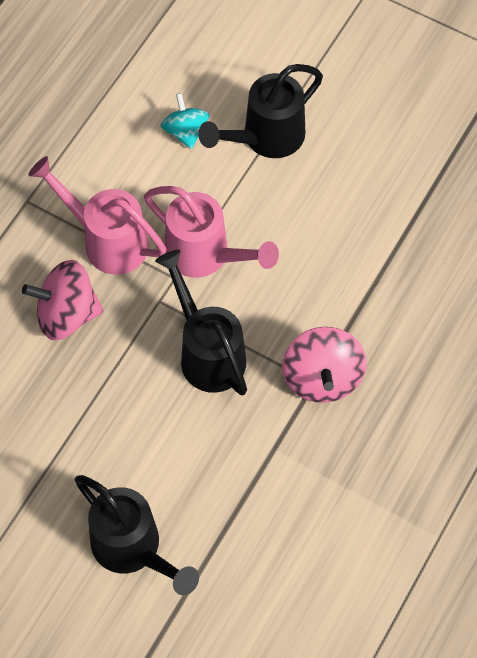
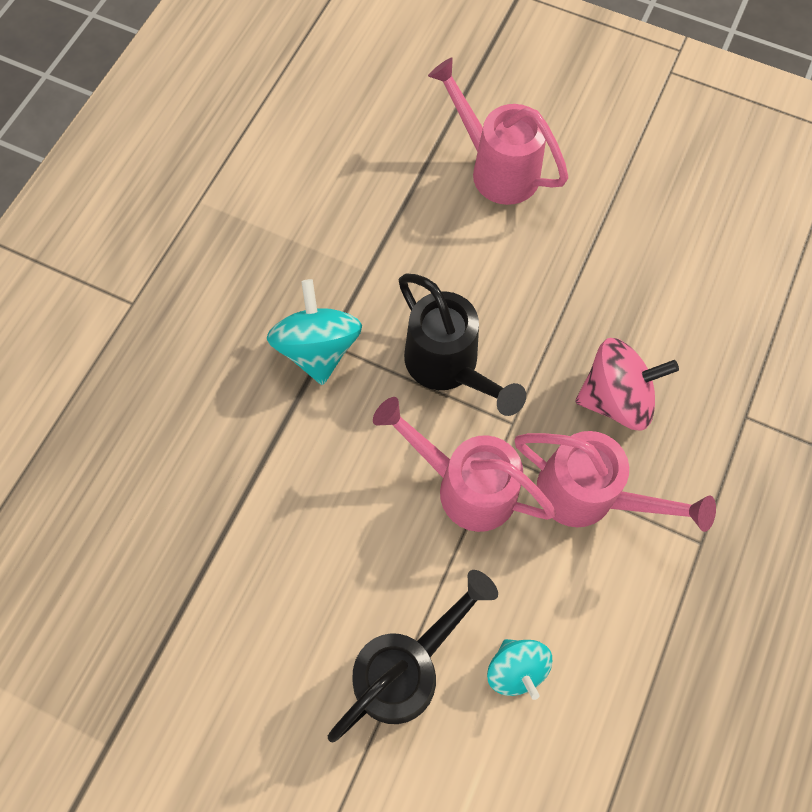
camera: 175 degrees right, 5 degrees up
(133, 549) = (496, 169): black watering can -> pink watering can
(322, 378) = (318, 348): pink spinning top -> turquoise spinning top

